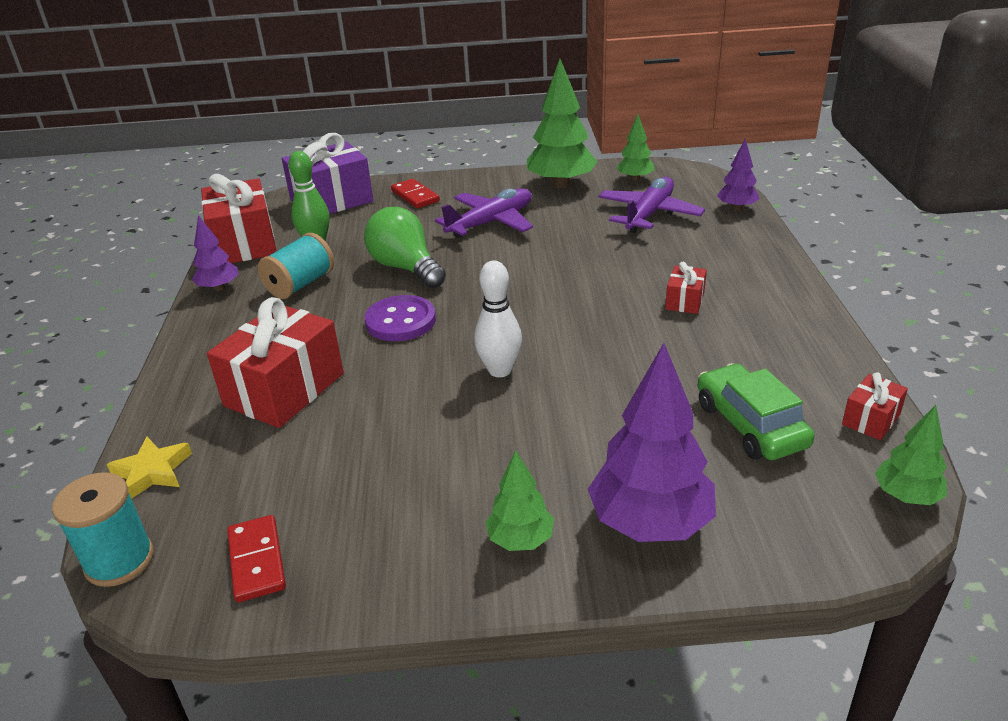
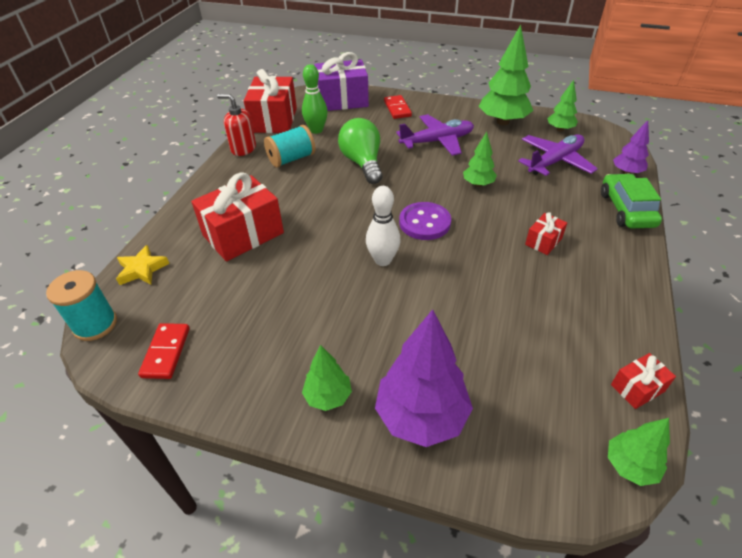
camera: 20 degrees right, 10 degrees up
(219, 287) = (243, 149): purple tree -> red soap dispenser
(400, 321) = (338, 203): purple button -> purple button (424, 223)
(571, 258) = (478, 184): none -> green tree
(750, 425) = (537, 361): green car -> green car (626, 209)

